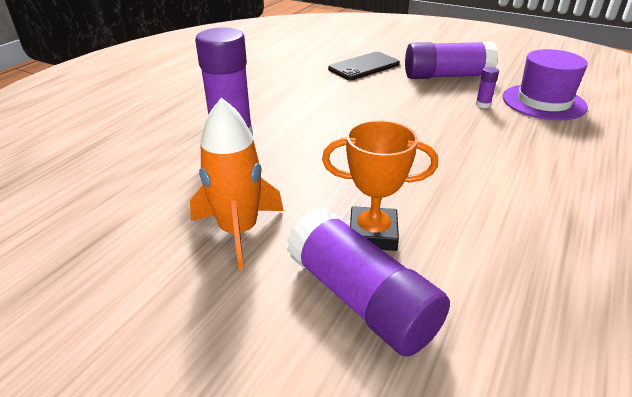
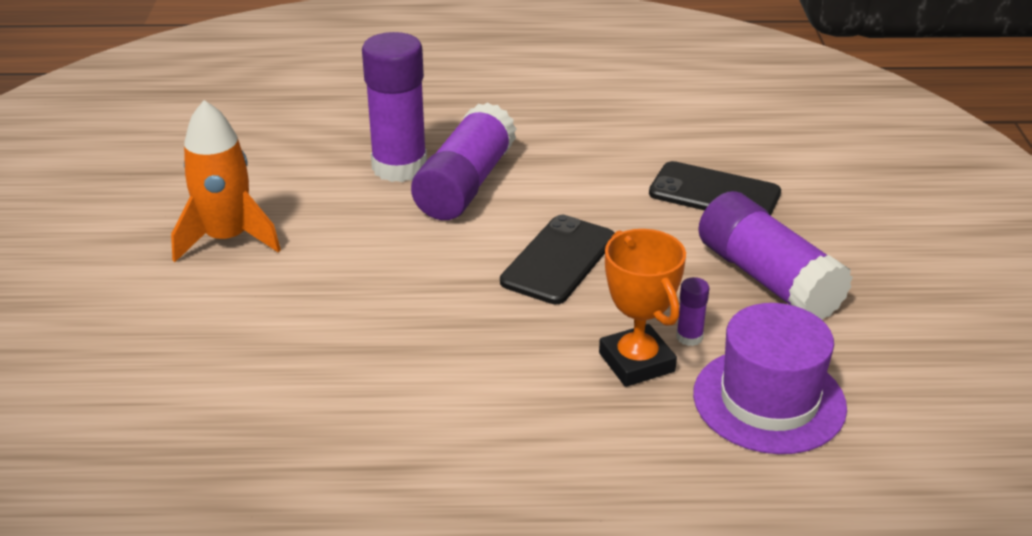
camera: 60 degrees right, 0 degrees up
(361, 299) = (170, 341): purple glue stick -> purple glue stick (465, 184)
(373, 234) = (275, 321): orange trophy -> orange trophy (636, 362)
(387, 117) = (558, 260): none -> black phone

